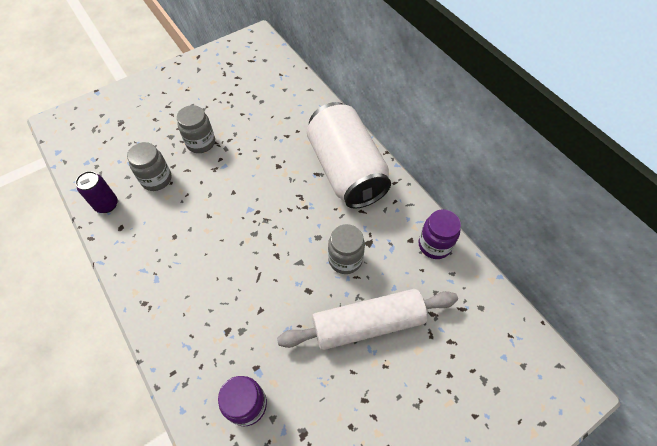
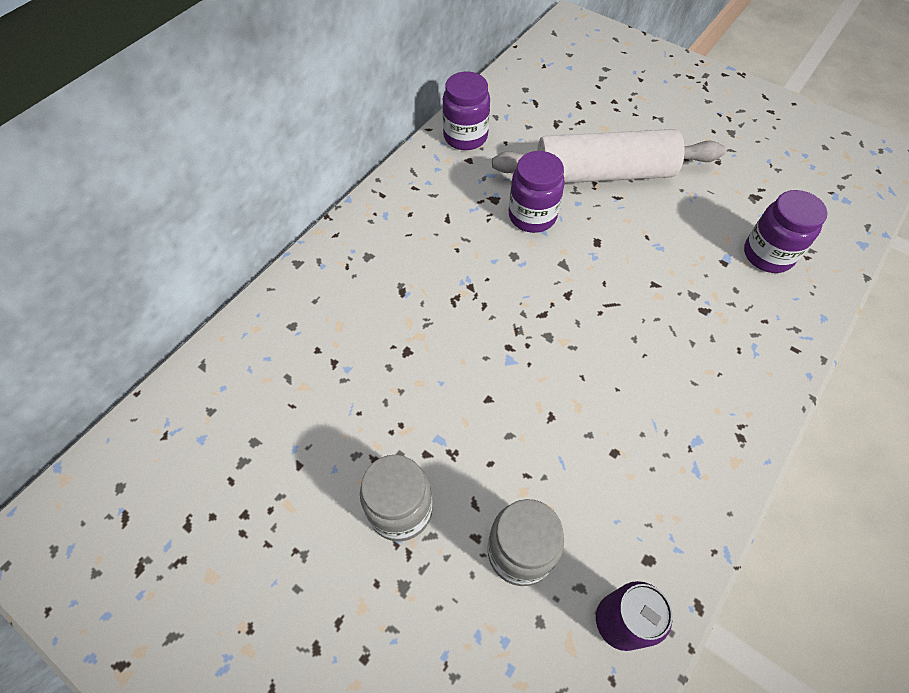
camera: 110 degrees left, 0 degrees up
(345, 259) = (532, 216): grey jar -> purple jar
(346, 170) = (381, 255): white can -> none
(368, 324) = (603, 173): white rolling pin -> white rolling pin turned 60 degrees counterclockwise

